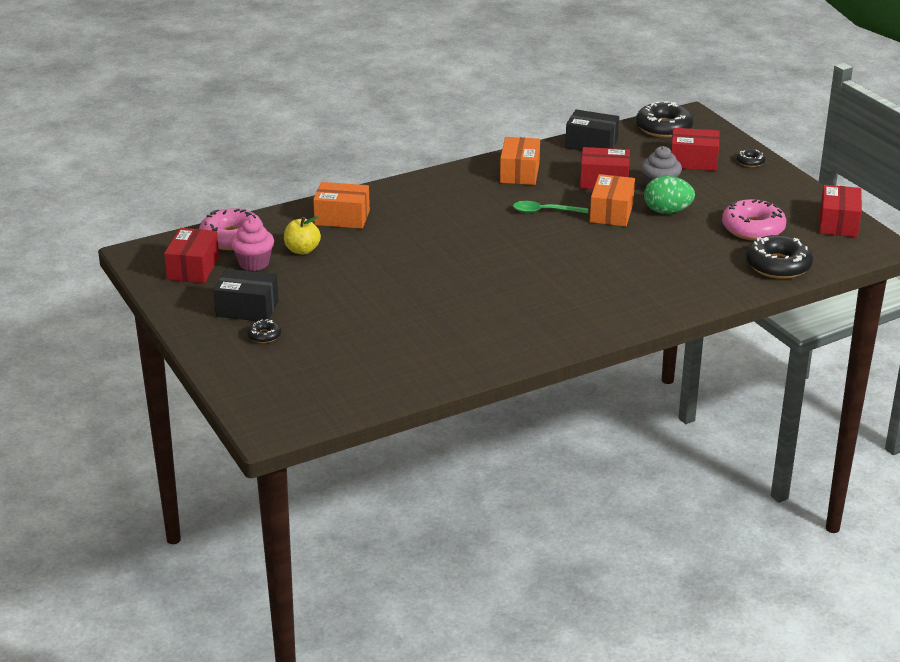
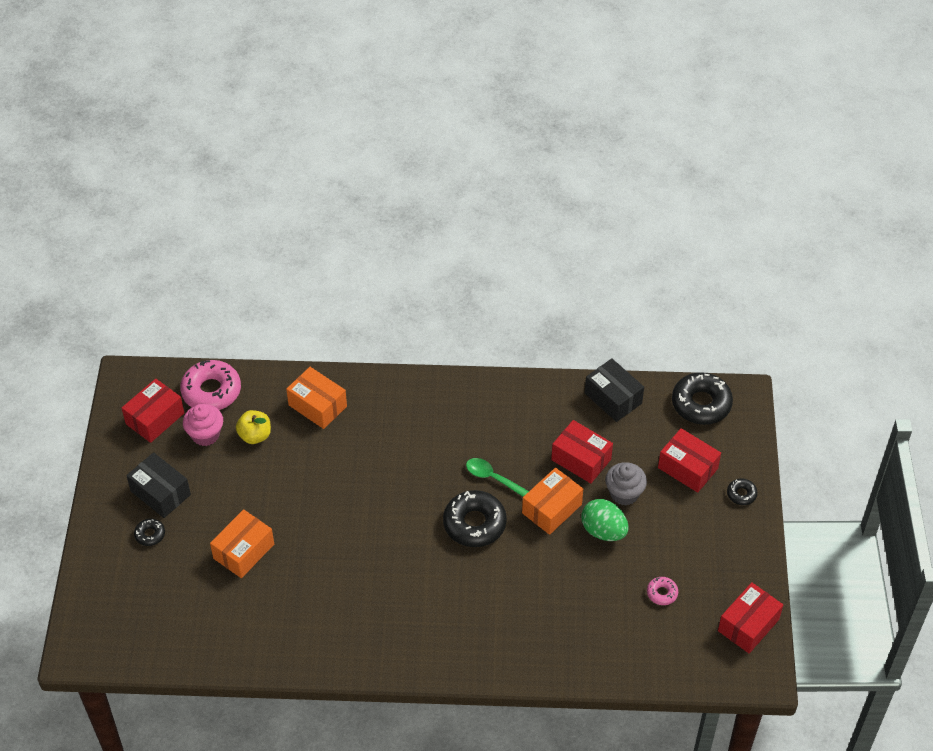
camera: 30 degrees right, 20 degrees up
(519, 173) = (515, 412): orange box -> orange box (243, 551)
(753, 228) = (662, 593): pink donut -> pink donut, size x0.48
(778, 265) = (641, 657): black donut -> black donut (474, 524)

